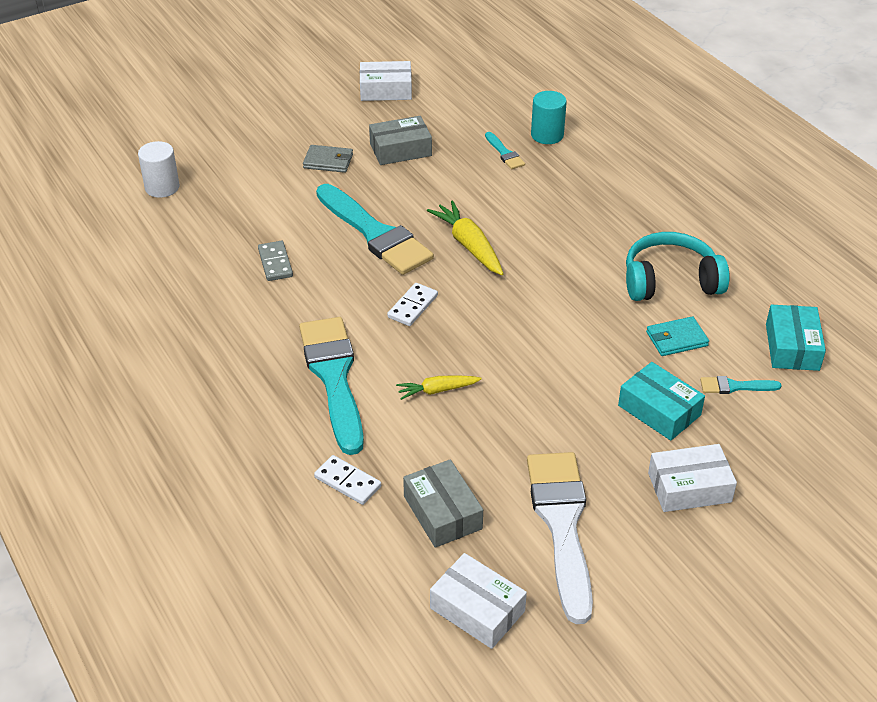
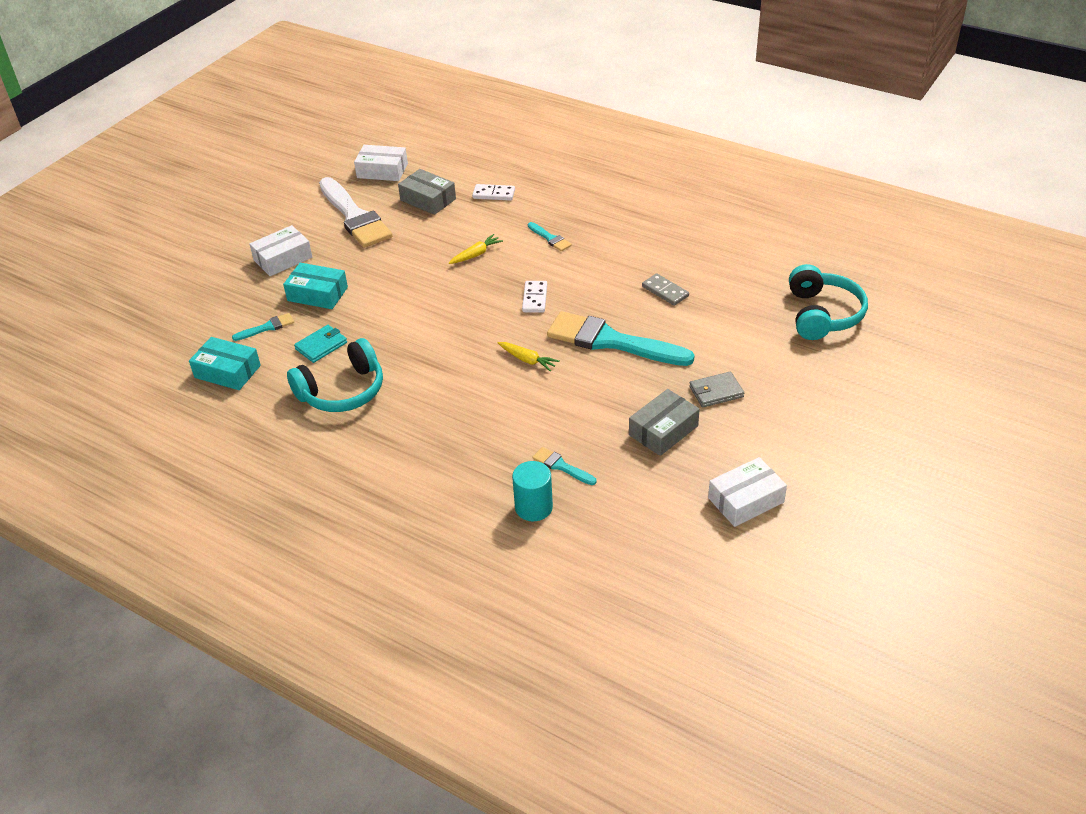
camera: 155 degrees right, 0 degrees up
(162, 187) = (823, 314): white cylinder -> turquoise headphones
(334, 377) = (550, 238): turquoise brush -> turquoise brush, size x0.43
(469, 245) = (527, 360): yellow carrot -> yellow carrot, size x0.61
(792, 347) = (227, 371): turquoise box -> turquoise box turned 45 degrees counterclockwise

